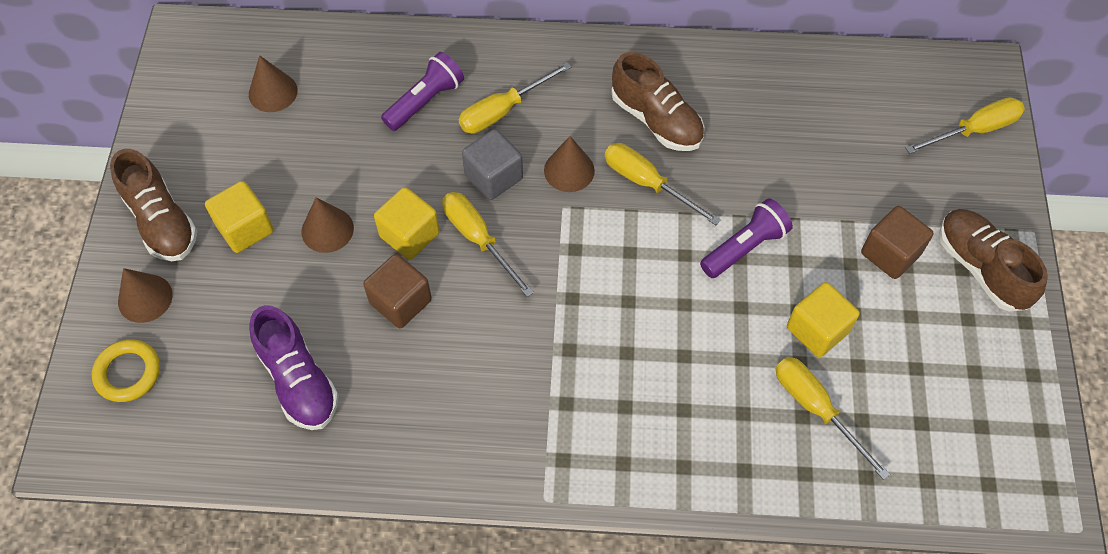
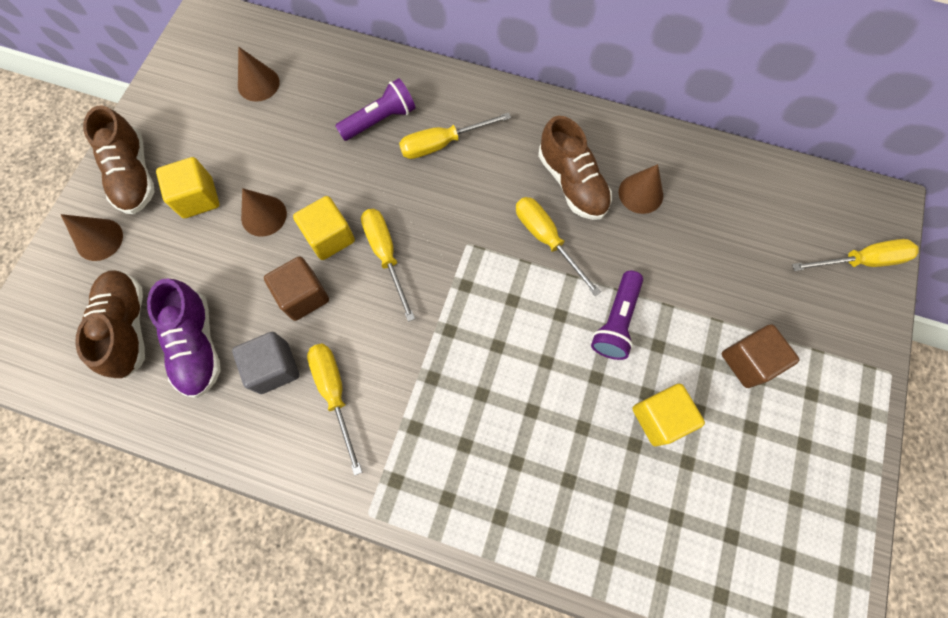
camera: 15 degrees right, 10 degrees up
(128, 373) = (64, 302): yellow ring -> none
(493, 176) = (416, 201): grey cube -> grey cube (274, 368)
(569, 170) = (482, 211): brown cone -> brown cone (640, 193)
(744, 247) = (616, 321): purple flashlight -> purple flashlight turned 135 degrees clockwise
(816, 408) = (636, 494): yellow screwdriver -> yellow screwdriver (335, 393)
(981, 268) = (830, 397): brown shoe -> brown shoe (128, 327)

